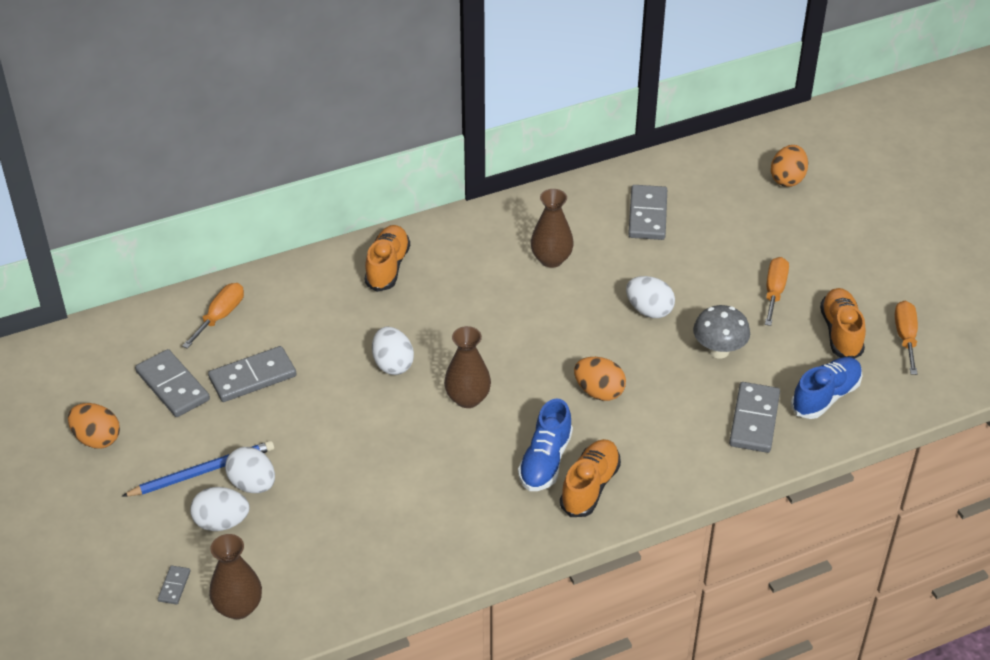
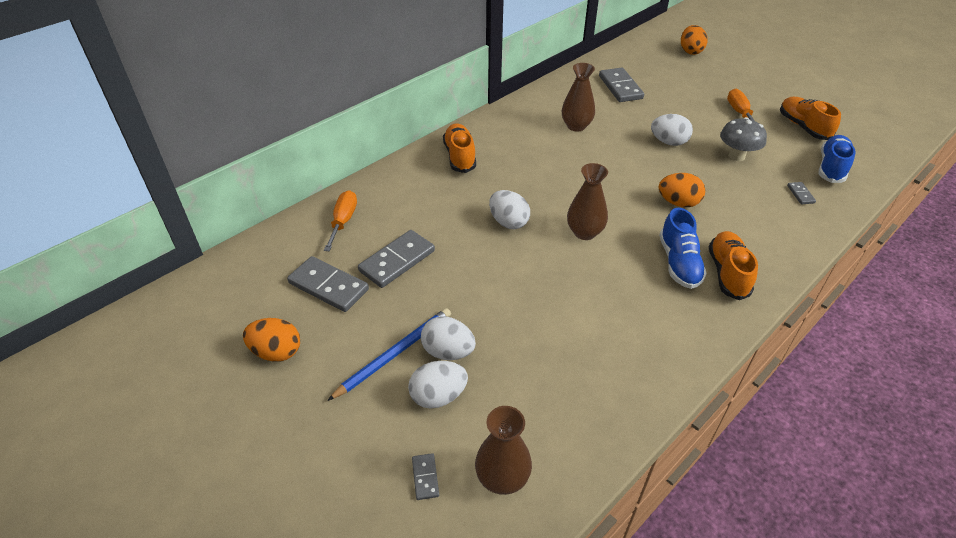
camera: 20 degrees left, 0 degrees up
(754, 420) = (800, 194): grey domino -> grey domino, size x0.47
(905, 337) = (844, 120): orange screwdriver -> none

